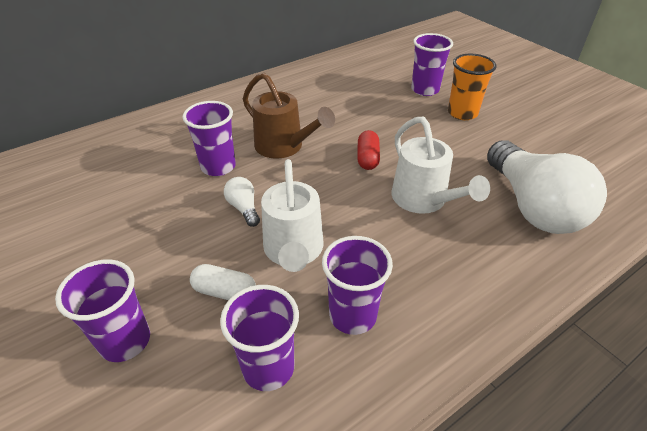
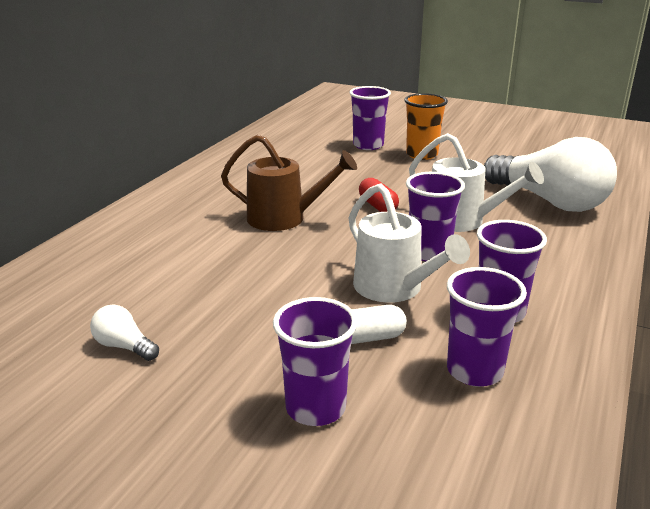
camera: 30 degrees left, 15 degrees down
(218, 167) = (233, 252): purple cup -> purple cup (429, 253)
(244, 208) = (304, 274): white light bulb -> white light bulb (124, 346)

